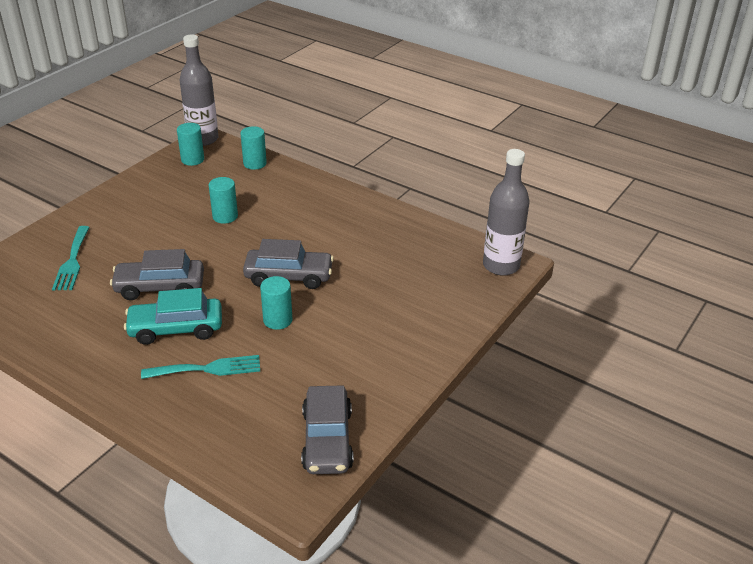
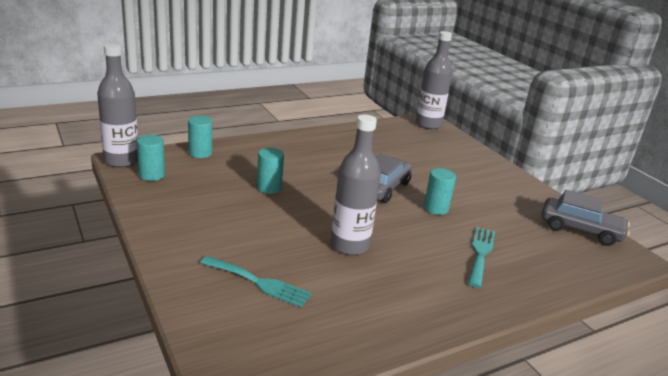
camera: 65 degrees left, 10 degrees down
(160, 287) = (349, 245): grey car -> grey bottle
(176, 329) = (418, 253): turquoise car -> none

